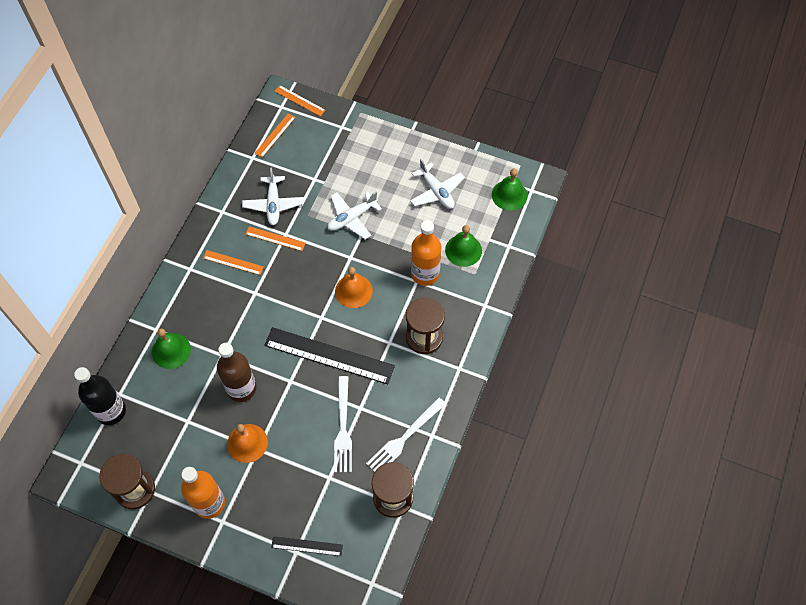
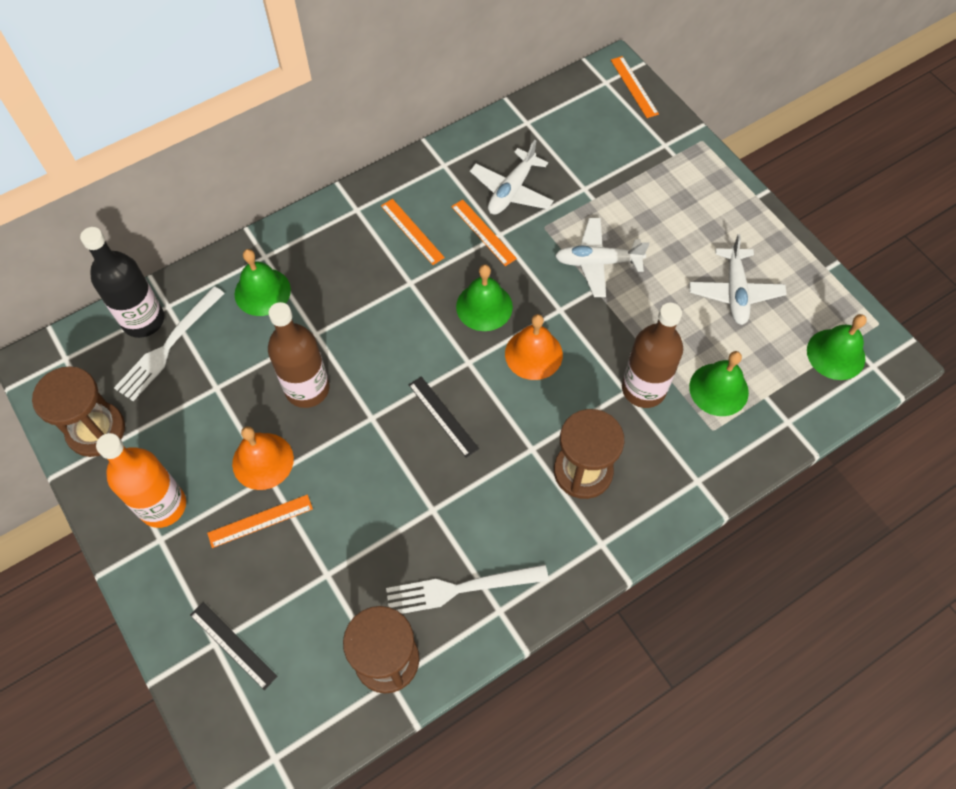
camera: 35 degrees right, 0 degrees up
(275, 135) = (573, 111): orange ruler -> orange ruler (260, 520)
(307, 281) = (484, 306): none -> green bell
(329, 355) = (443, 416): black ruler -> black ruler, size x0.49
(343, 428) = (391, 521): white fork -> white fork (168, 346)
(425, 274) = (643, 389): orange bottle -> brown bottle

